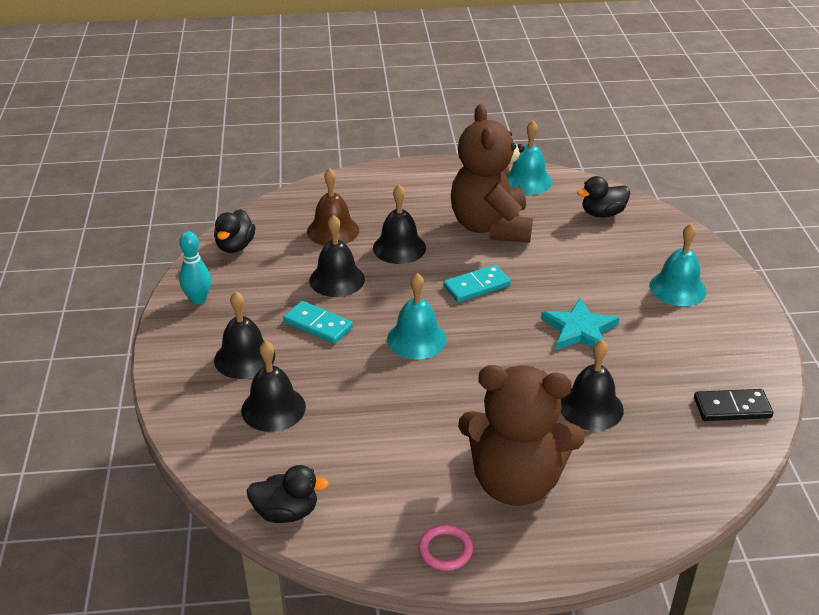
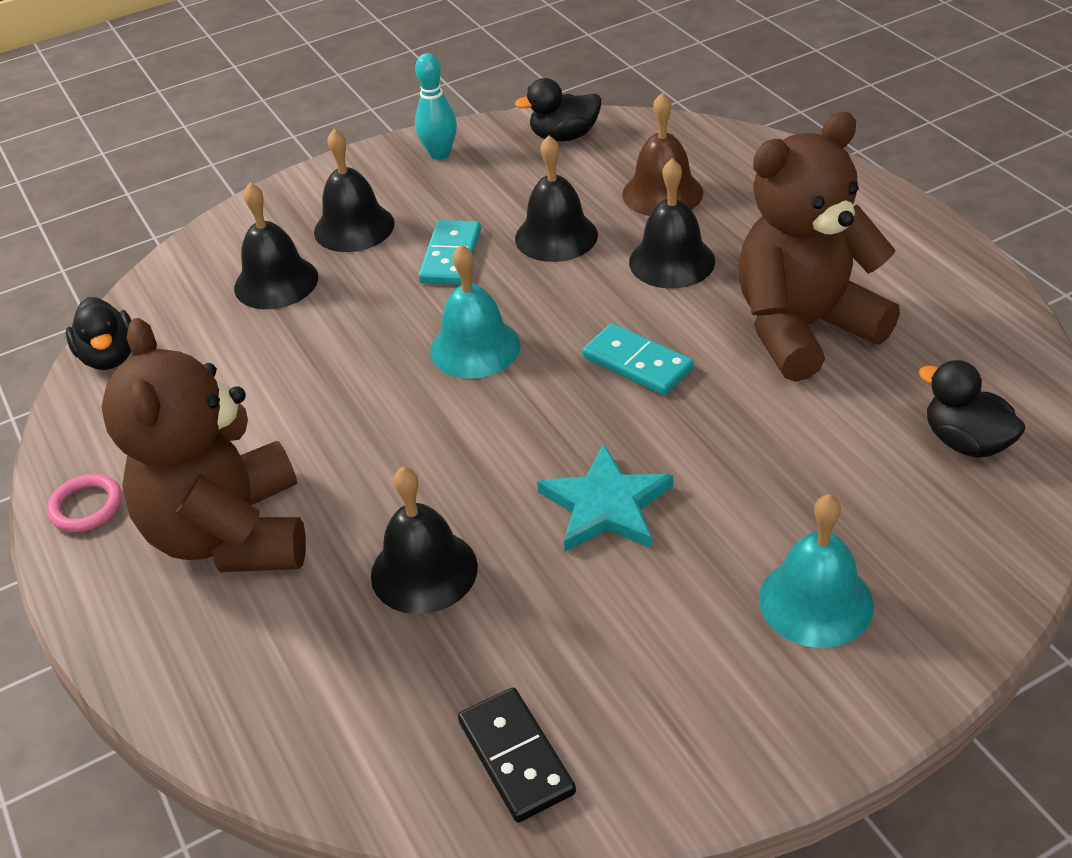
camera: 70 degrees right, 5 degrees up
(527, 181) = (978, 326): turquoise bell -> none

